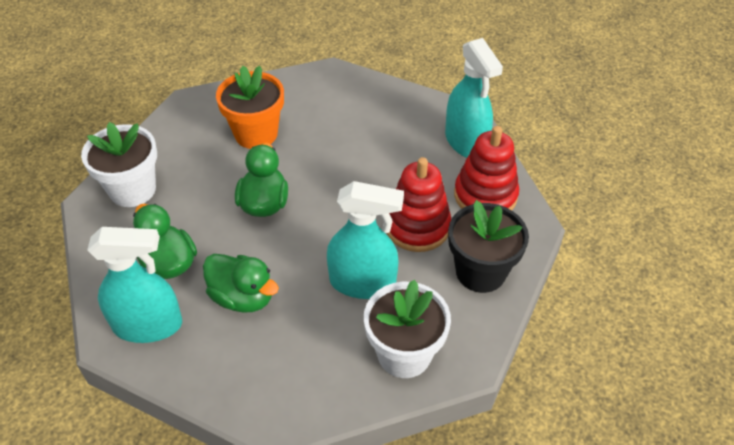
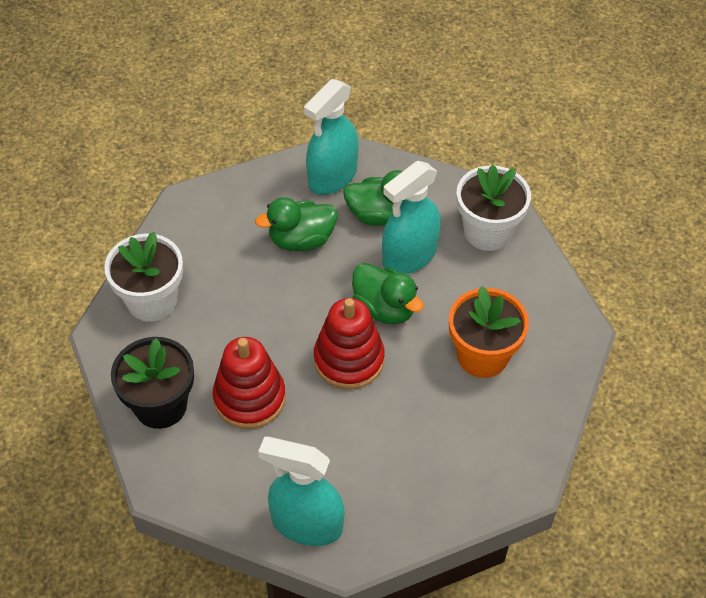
camera: 130 degrees right, 5 degrees up
(363, 283) = (236, 319): turquoise spray bottle -> turquoise spray bottle (409, 256)
(485, 195) = (228, 479): red stacking toy -> red stacking toy (349, 360)

